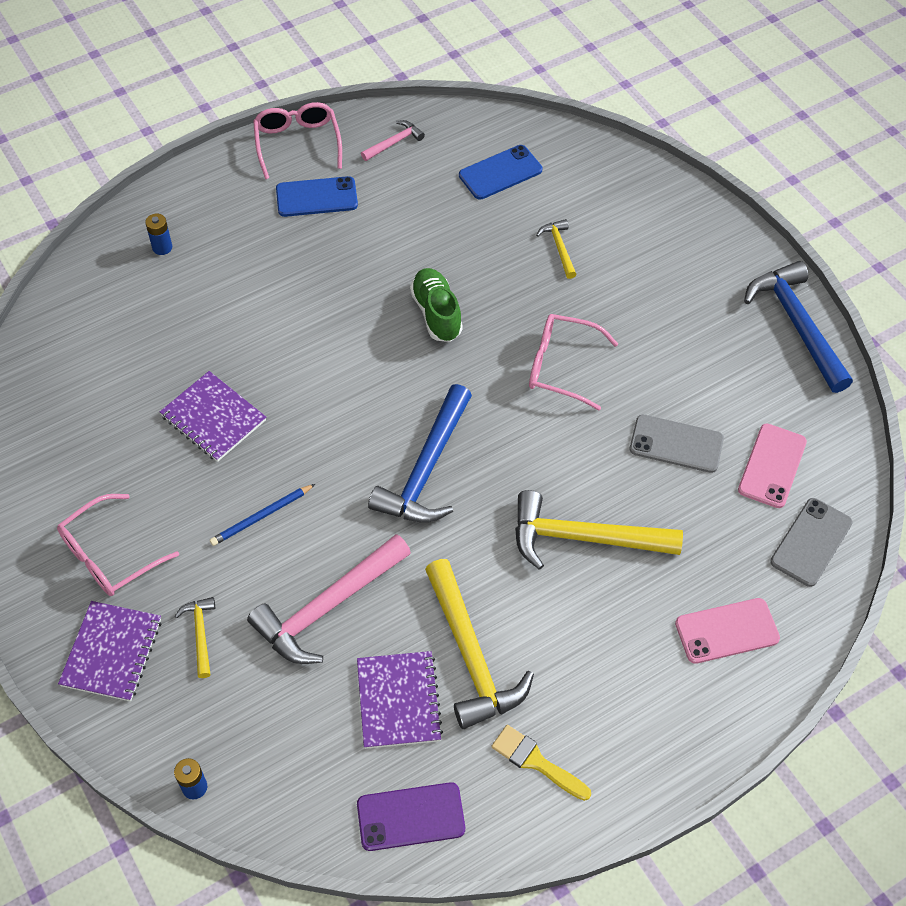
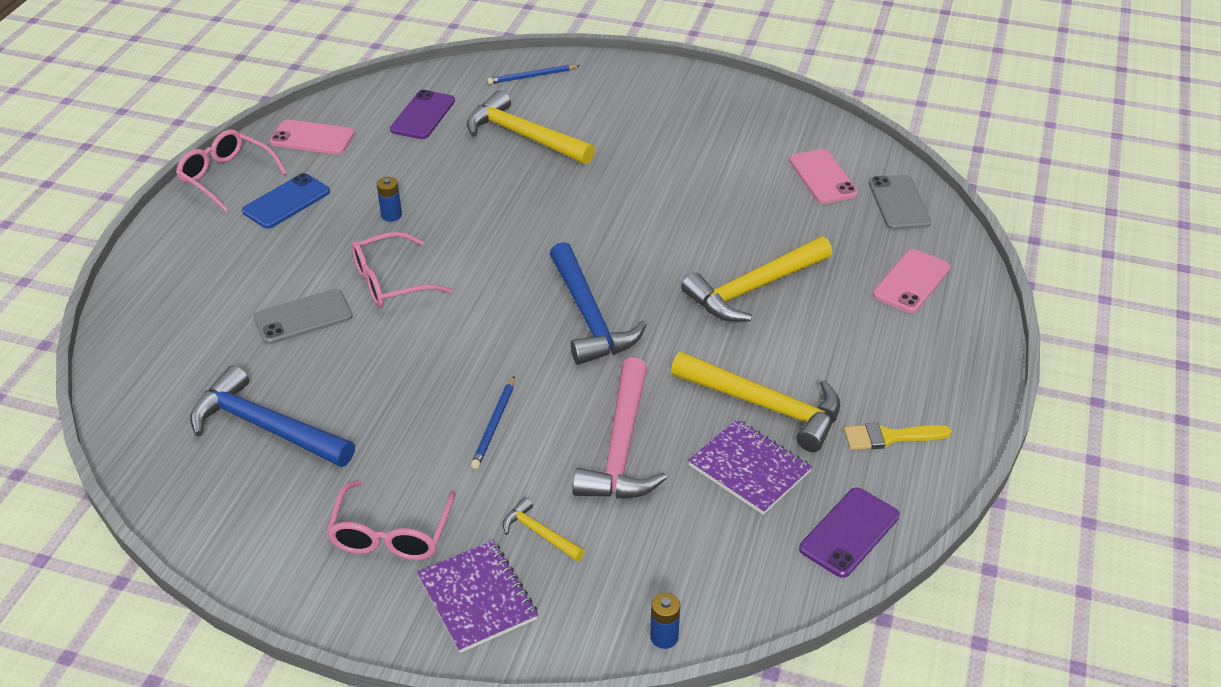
camera: 40 degrees left, 15 degrees down
(162, 247) = (181, 303): blue battery -> blue battery (391, 215)
(213, 418) = (371, 387): purple notebook -> none
(394, 143) = (312, 138): pink hammer -> pink phone
(436, 313) = (477, 221): green shoe -> none
(500, 173) = (423, 115): blue phone -> purple phone
(559, 248) = (524, 136): yellow hammer -> yellow hammer, size x2.09
(561, 366) = (611, 201): pink glasses -> pink glasses (390, 282)
(631, 185) = (532, 76): none -> blue pencil
(676, 444) = (747, 200): grey phone -> grey phone (303, 317)
(797, 325) = (741, 95): blue hammer -> blue hammer (266, 427)

